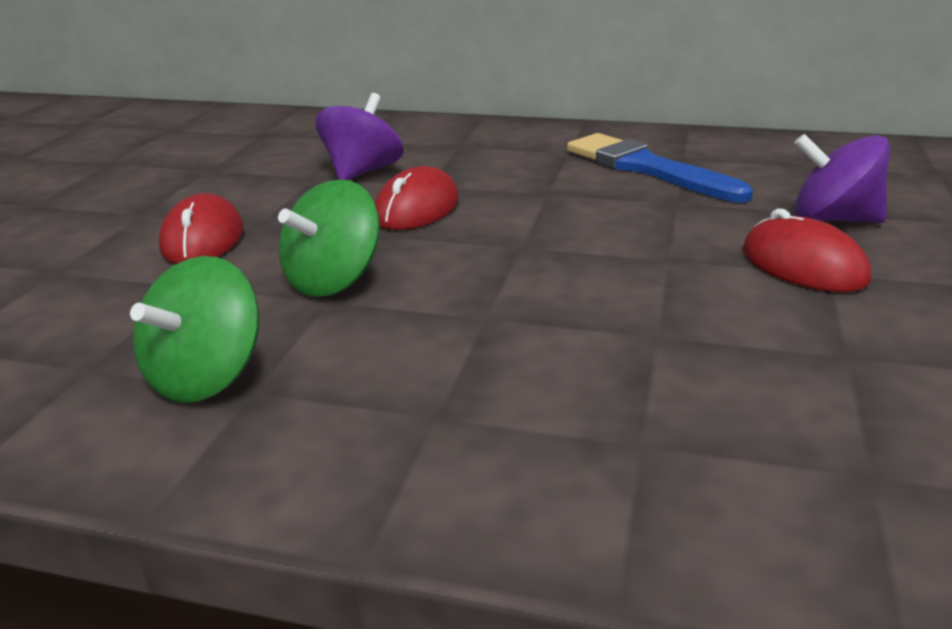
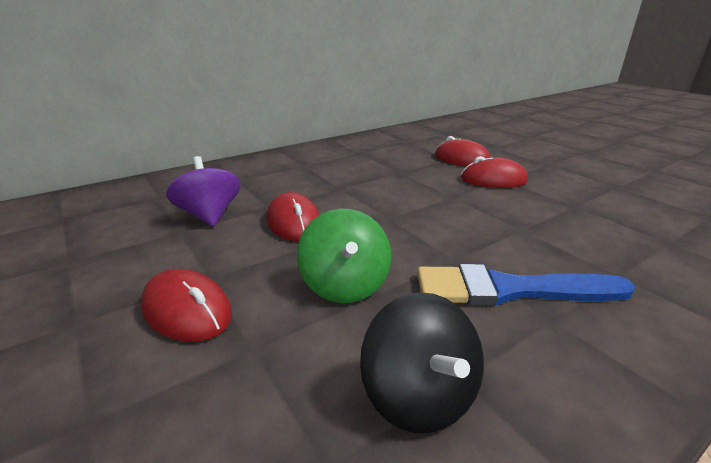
camera: 50 degrees left, 0 degrees up
(206, 377) = (419, 395): green spinning top -> black spinning top
(647, 168) = (355, 161): blue brush -> blue brush (509, 290)
(833, 219) = (462, 159): purple spinning top -> red mouse

